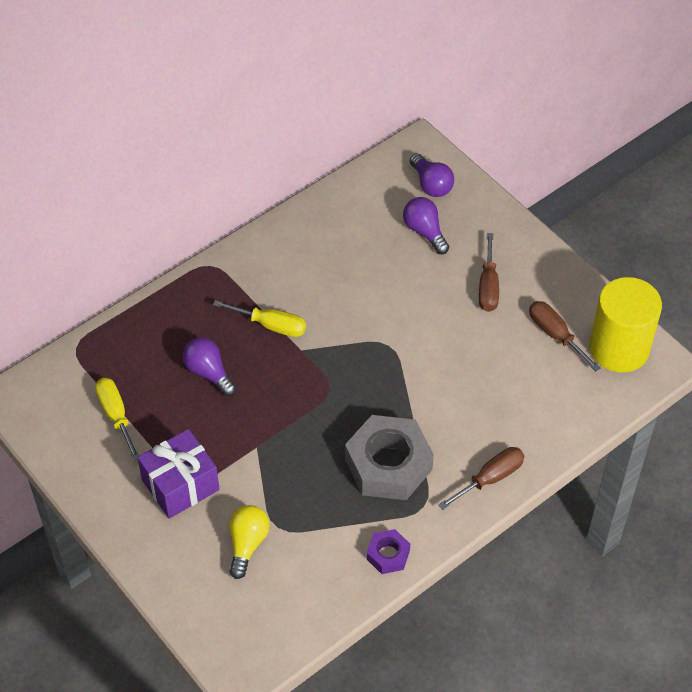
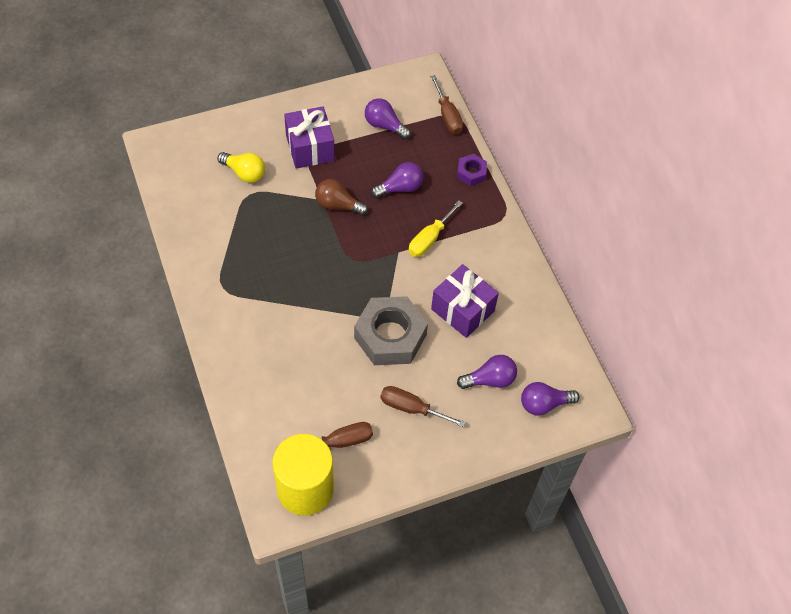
camera: 105 degrees right, 5 degrees up
(116, 415) = (384, 125): yellow screwdriver -> purple light bulb
(258, 427) = (338, 205): none -> brown light bulb
(352, 273) = (462, 310): none -> purple gift
(388, 464) = (268, 276): grey nut -> grey nut (390, 336)
(388, 555) = (194, 252): purple nut -> purple nut (471, 173)
(490, 478) = (224, 340): brown screwdriver -> brown screwdriver (447, 116)

